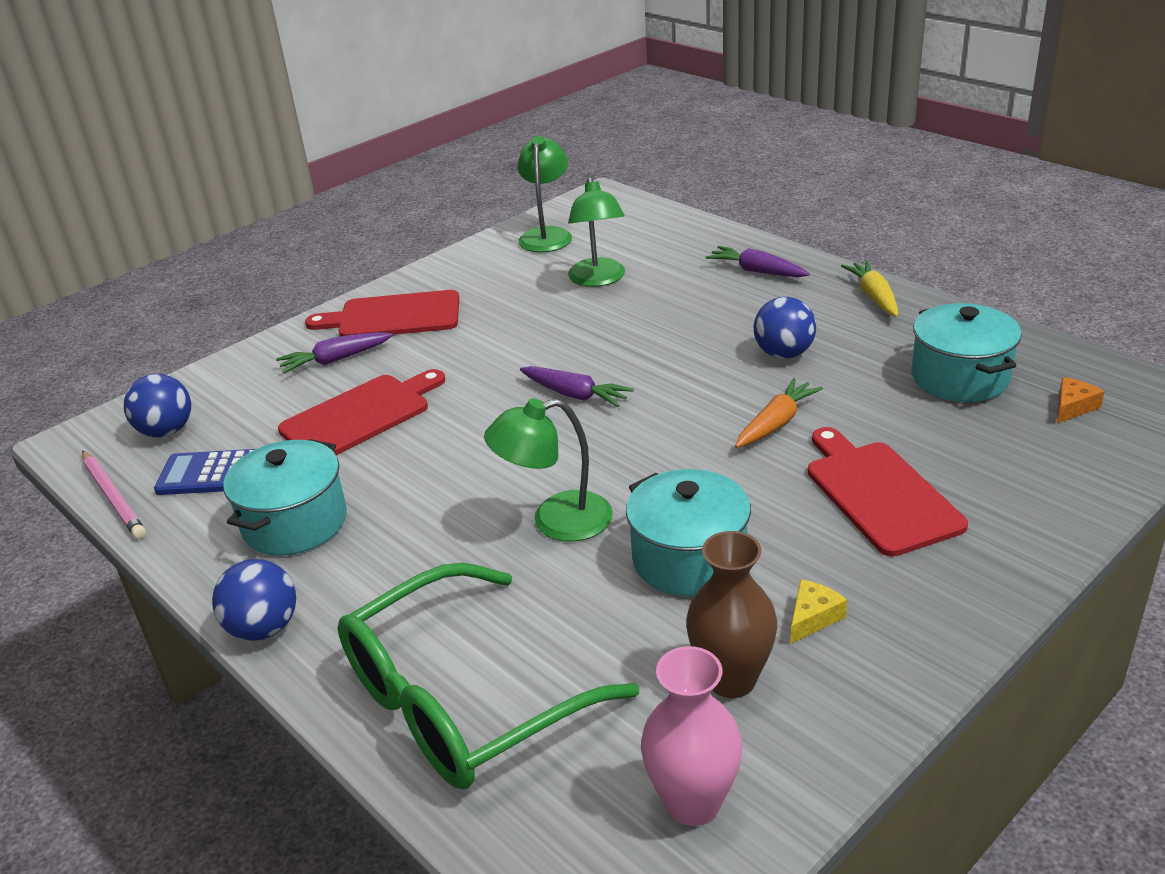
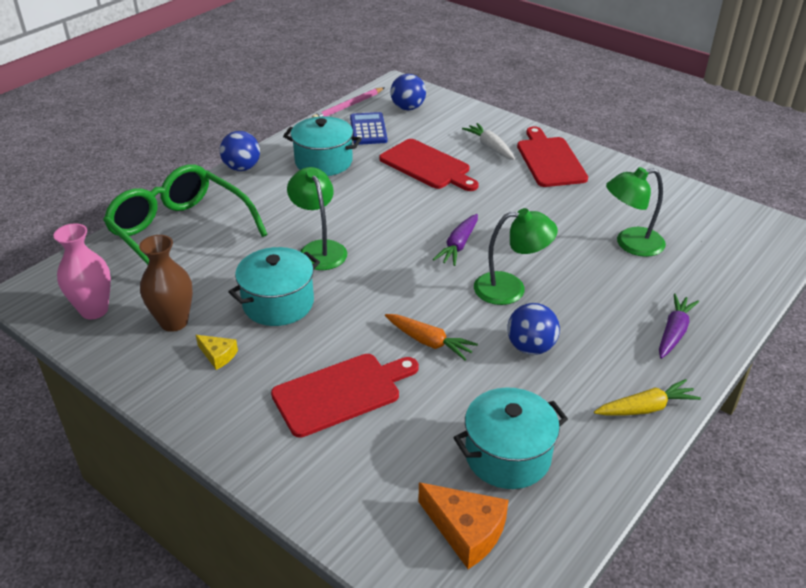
camera: 80 degrees right, 5 degrees up
(335, 360) = (490, 147): purple carrot -> white carrot
(547, 235) = (701, 212): green lamp -> green lamp (510, 288)
(1073, 407) = (466, 531): orange cheese -> orange cheese, size x1.76

